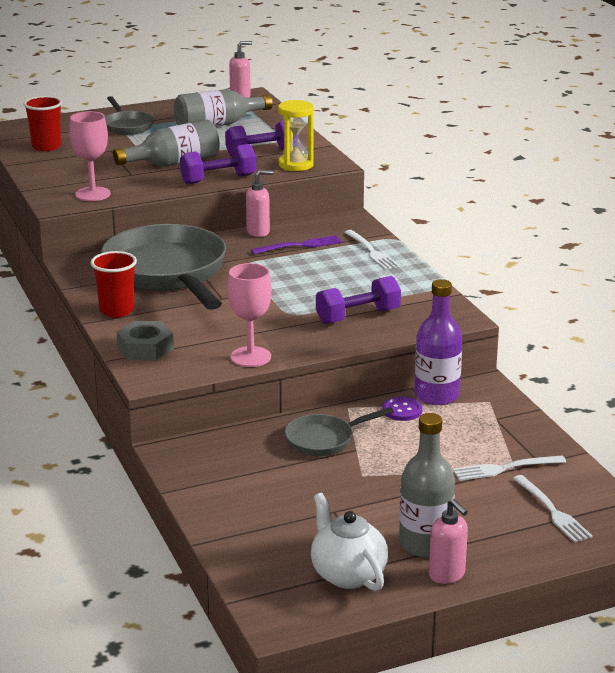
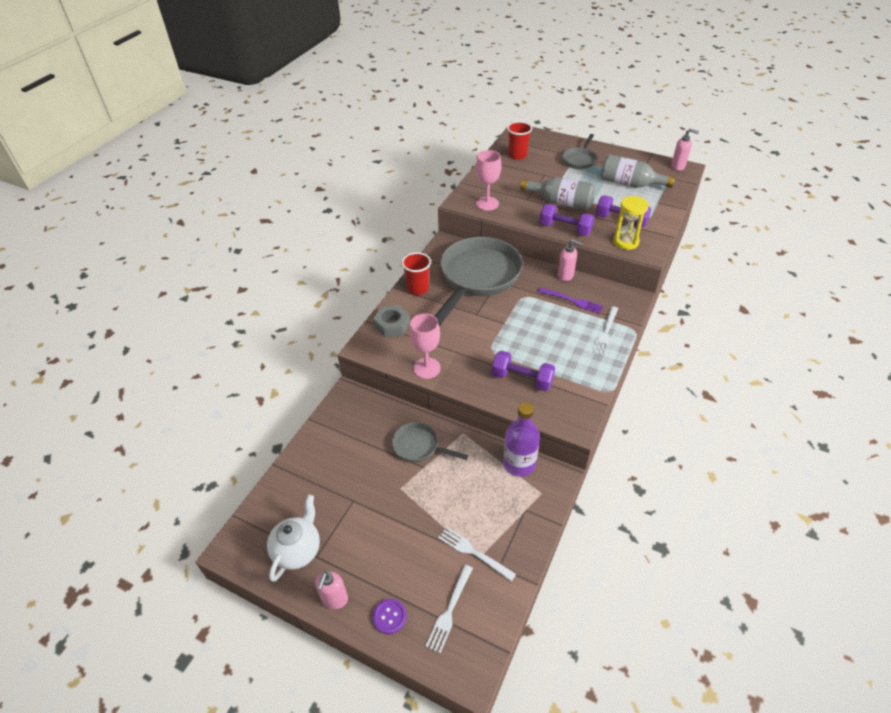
camera: 50 degrees right, 20 degrees up
(402, 410) = (485, 459): purple button -> purple button (389, 617)
(425, 544) = (356, 566): grey bottle -> none

